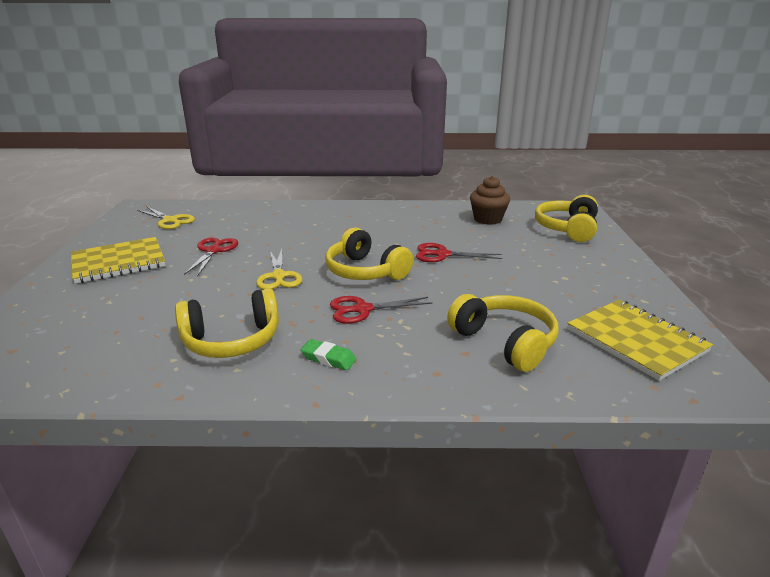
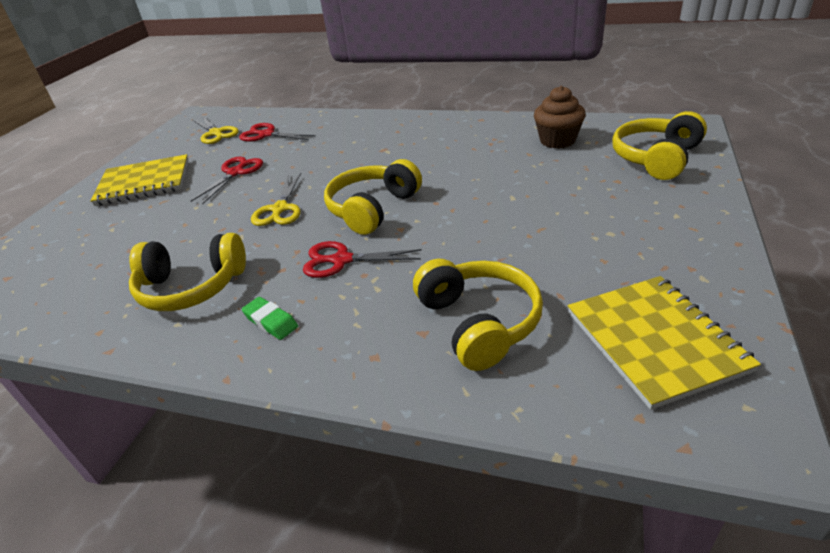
camera: 20 degrees right, 10 degrees up
(365, 271) = (372, 208): yellow headphones -> yellow headphones turned 60 degrees clockwise
(442, 255) = (473, 190): red scissors -> red scissors (266, 134)

